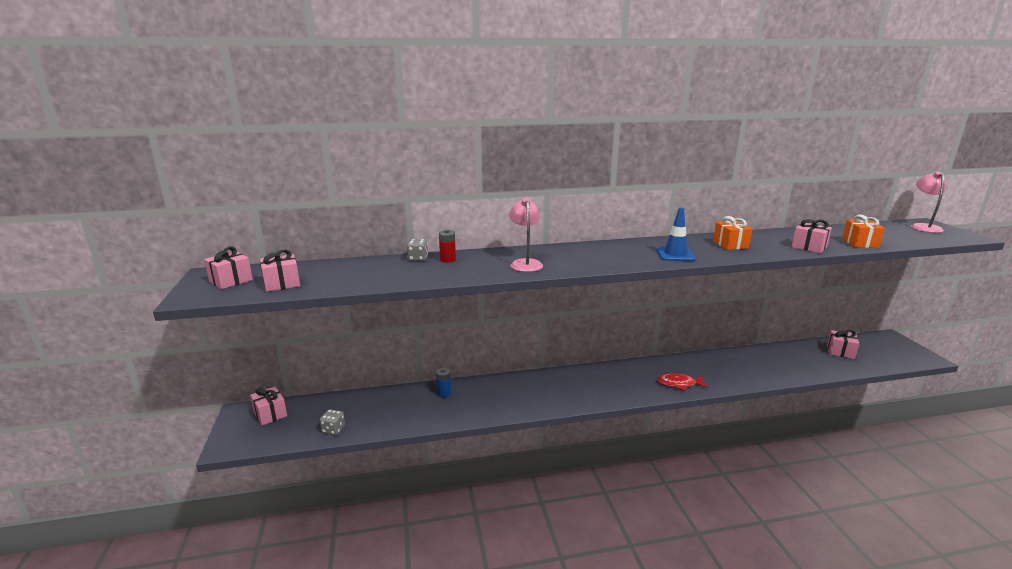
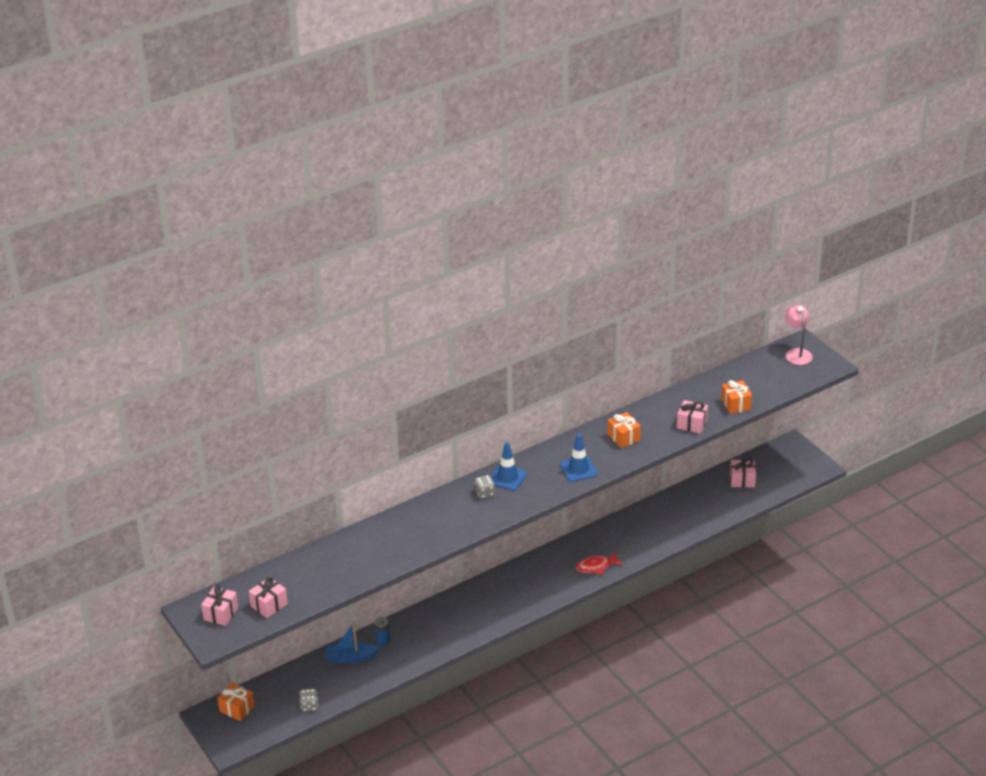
camera: 20 degrees left, 15 degrees up
(270, 414) = (237, 709): pink gift -> orange gift
(405, 400) = (351, 658): none -> blue boat
(418, 259) = (355, 537): grey dice -> grey dice (484, 493)
(448, 260) = (383, 531): red battery -> none
(525, 263) = (454, 519): pink lamp -> none
(597, 249) = (507, 478): none -> blue traffic cone

